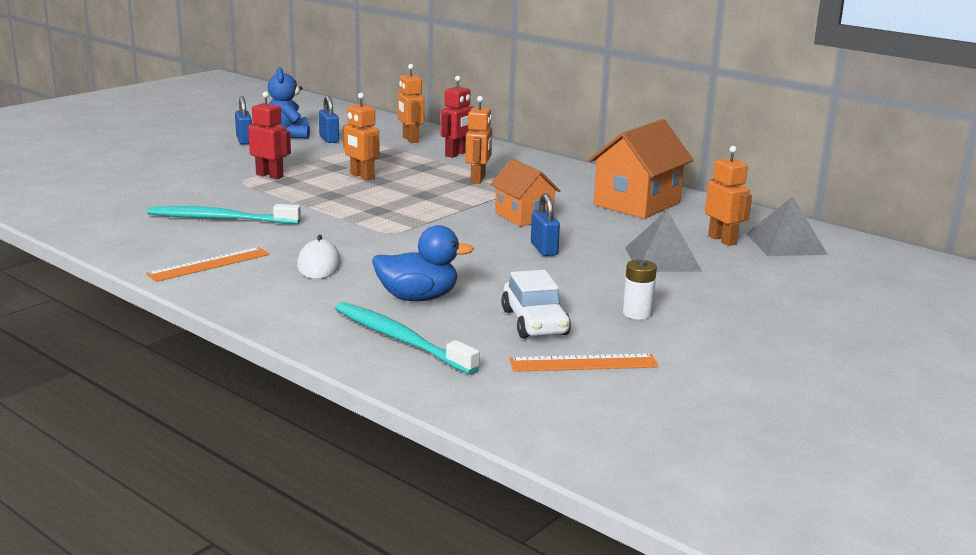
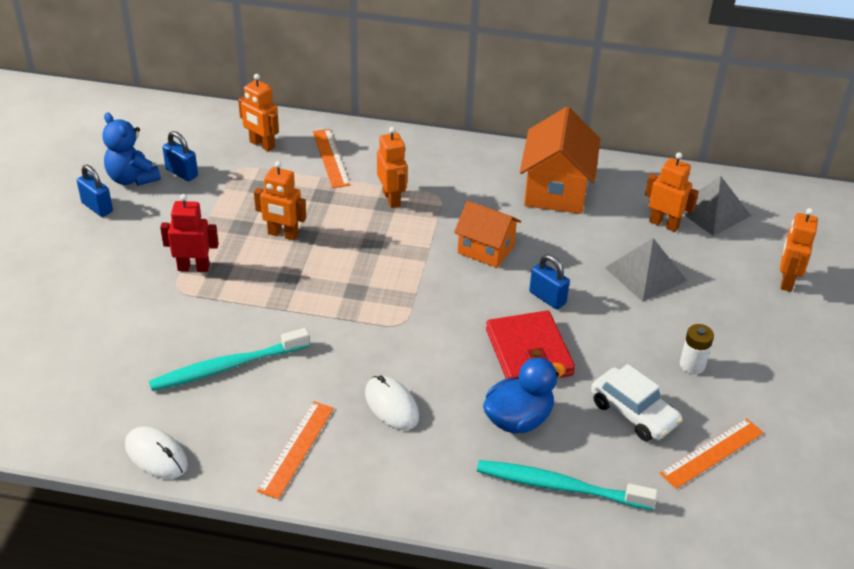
camera: 30 degrees left, 20 degrees up
(104, 241) = (156, 455): none -> white mouse
(456, 154) = (331, 158): red robot -> orange ruler
(482, 270) = (528, 352): none -> red wallet
(816, 295) = (786, 281): none -> orange robot

